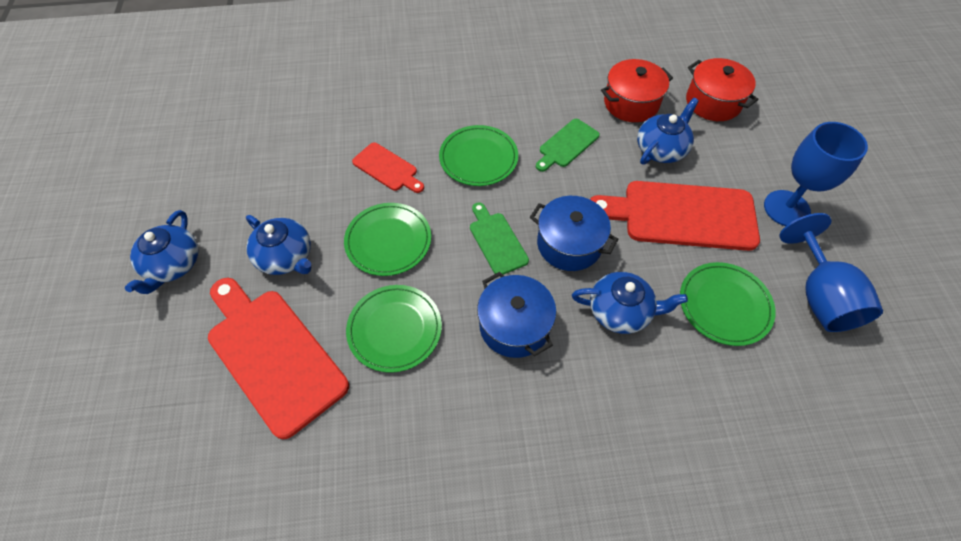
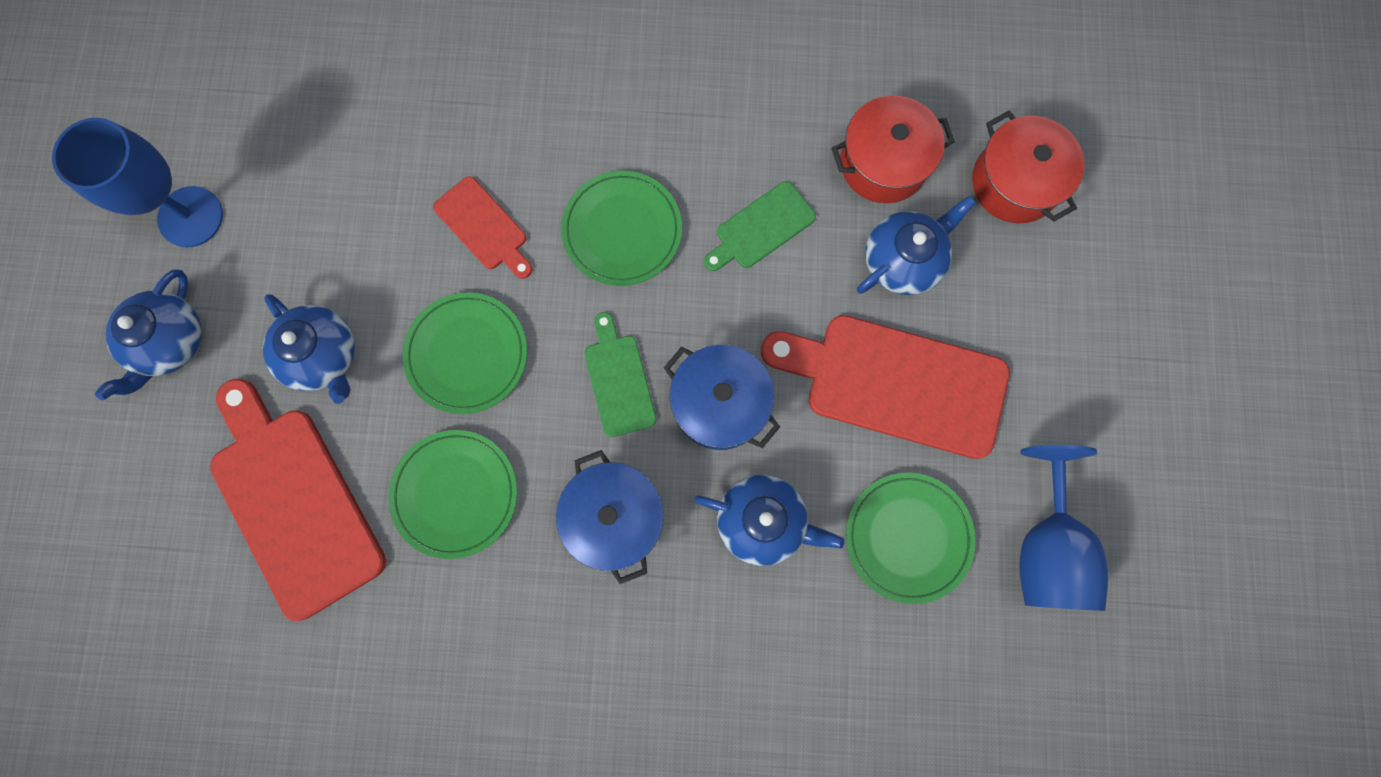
camera: 10 degrees right, 20 degrees up
(786, 208) = (1055, 398): blue goblet -> blue goblet (190, 217)

